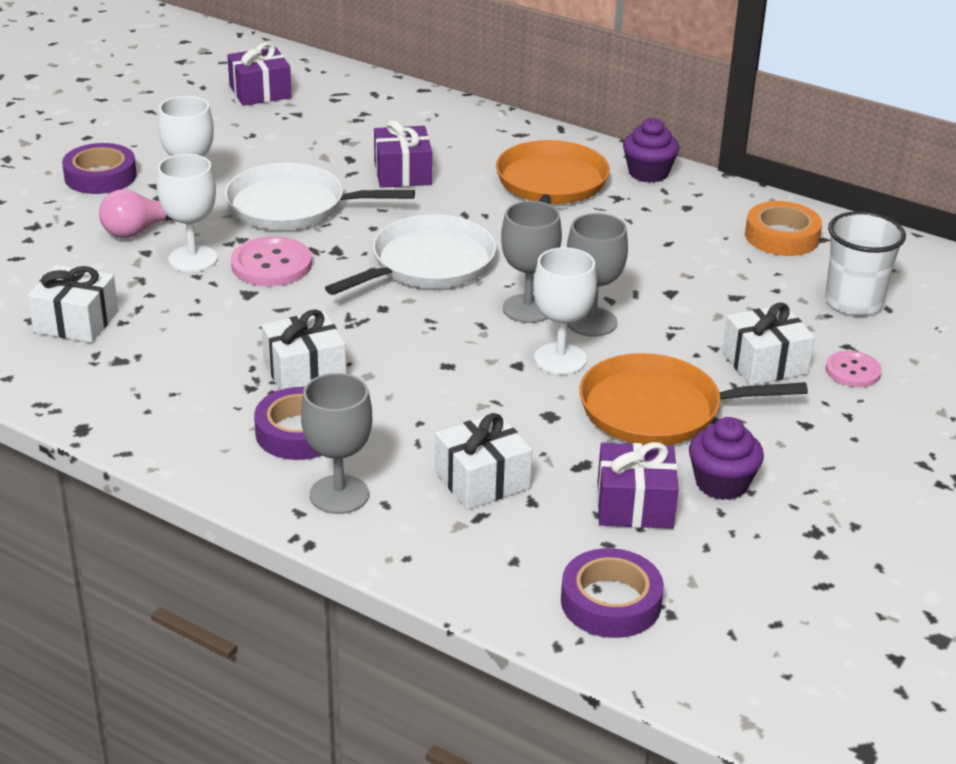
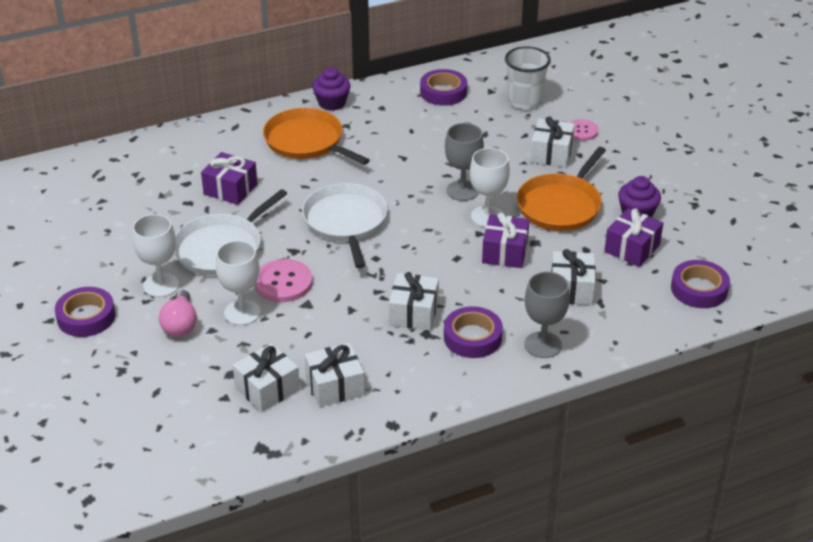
camera: 55 degrees left, 5 degrees up
(118, 364) = (335, 386): none -> white gift
(260, 92) = (51, 204): purple gift -> purple gift (505, 252)
(527, 309) = (428, 206): grey goblet -> none
(782, 236) = (443, 92): orange tape -> purple tape

